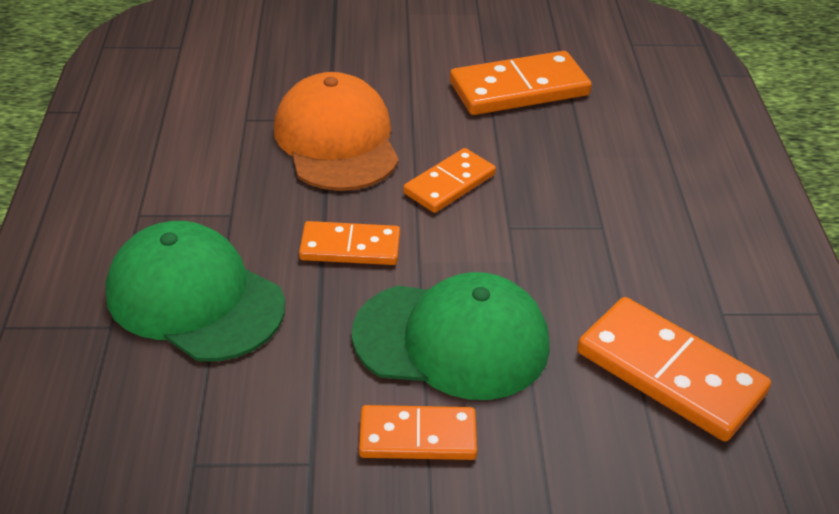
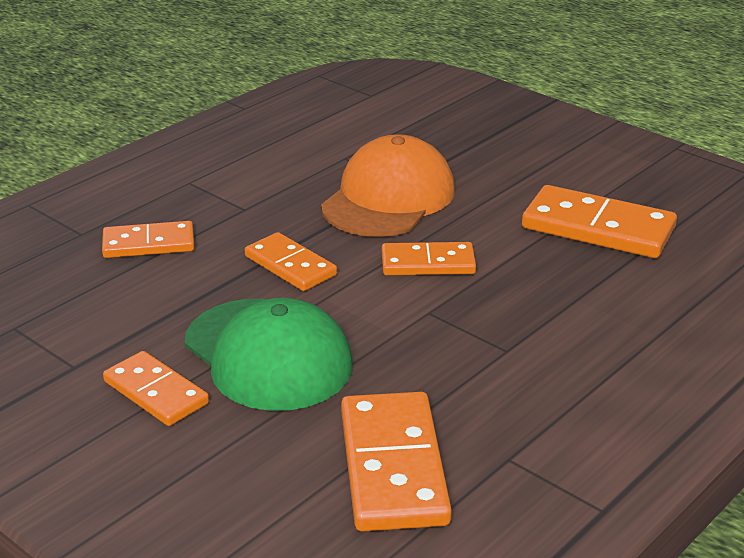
camera: 45 degrees right, 10 degrees down
(194, 298) = (148, 244): green cap -> orange domino

